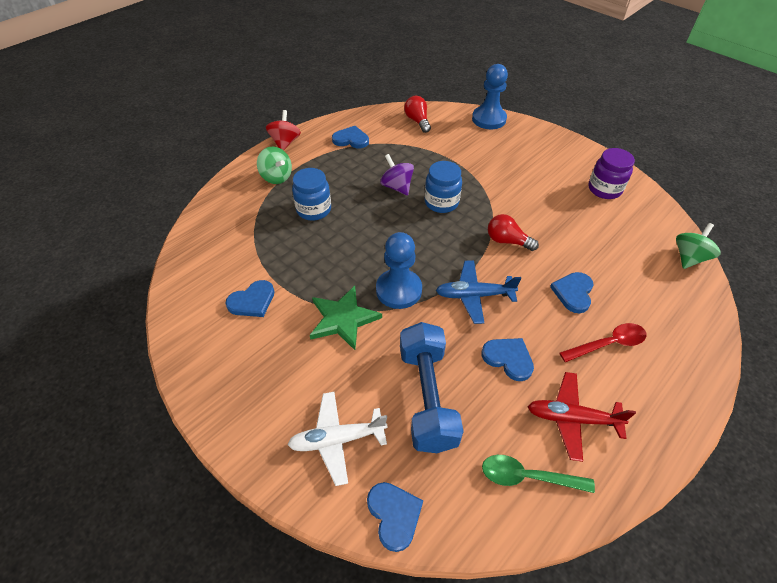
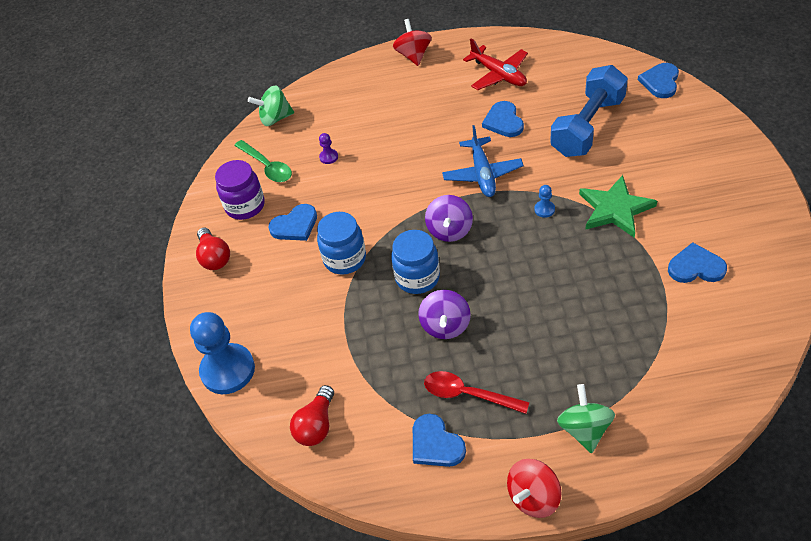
camera: 135 degrees left, 0 degrees up
(314, 210) = (567, 346): blue jar -> blue jar (345, 259)
(337, 439) = (675, 131): white plane -> none
(399, 290) = (544, 209): blue pawn -> blue pawn, size x0.41
(452, 240) = (450, 230): none -> purple spinning top
(474, 295) = (482, 174): blue plane -> blue plane turned 45 degrees clockwise
(507, 241) = (400, 204): red light bulb -> red light bulb (214, 257)
(527, 477) = (559, 63): green spoon -> green spoon (267, 166)
(573, 293) = (400, 138): blue heart -> blue heart (295, 225)
(603, 248) = (329, 157): none -> purple pawn
(608, 344) = (421, 98): red spoon -> red spoon (468, 394)
(681, 395) = (413, 55): none -> red spinning top

